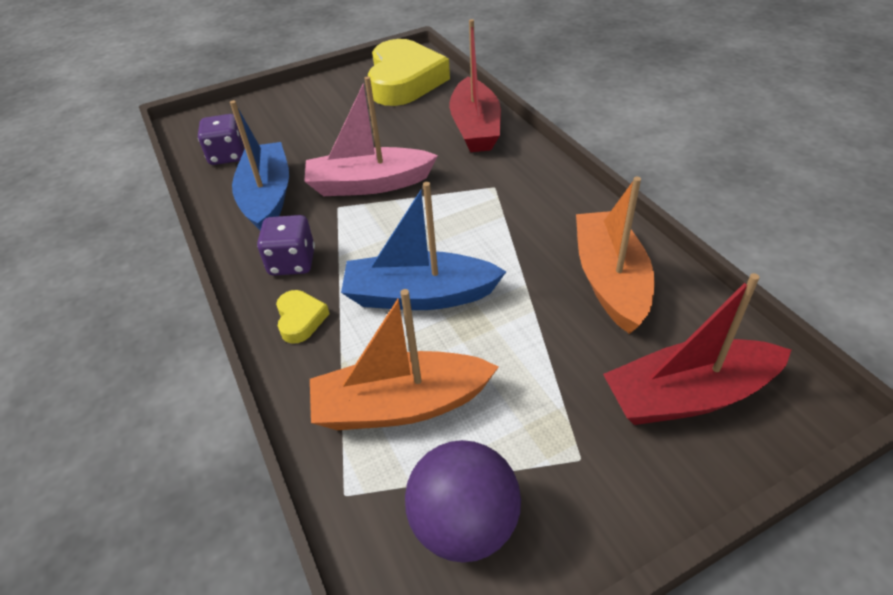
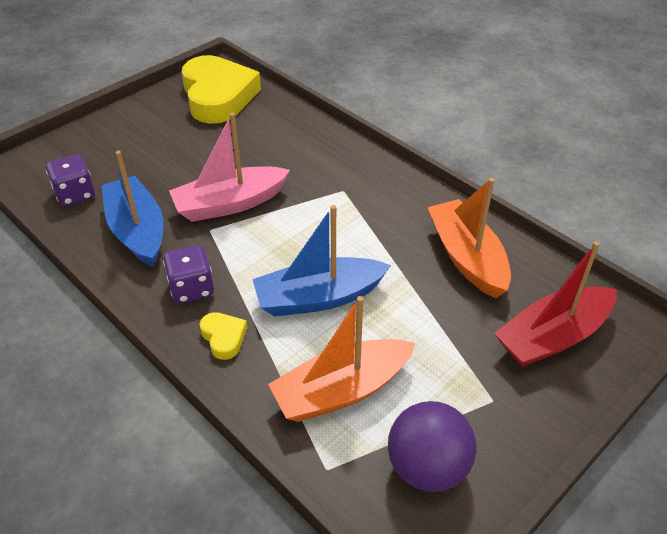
camera: 20 degrees left, 0 degrees up
(475, 128) = (304, 136): red boat -> none

